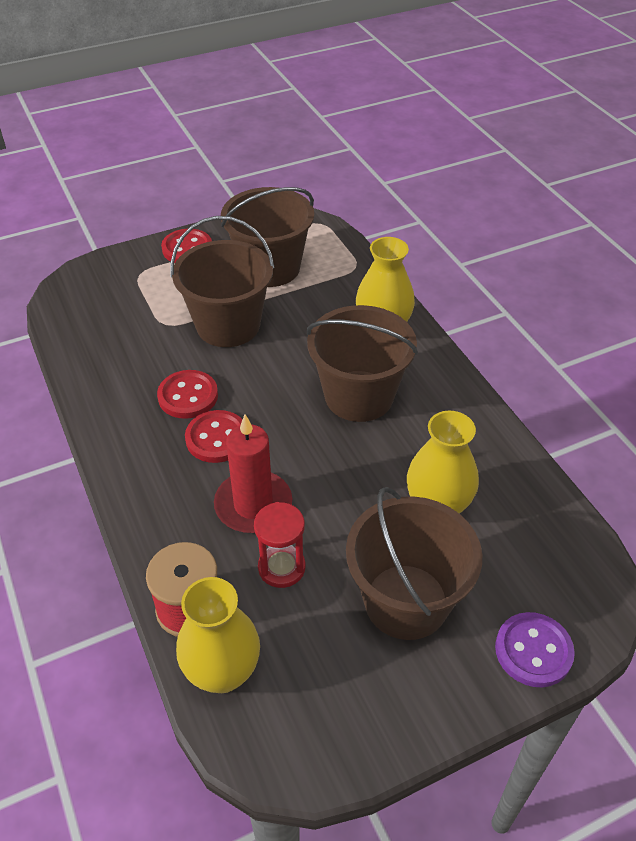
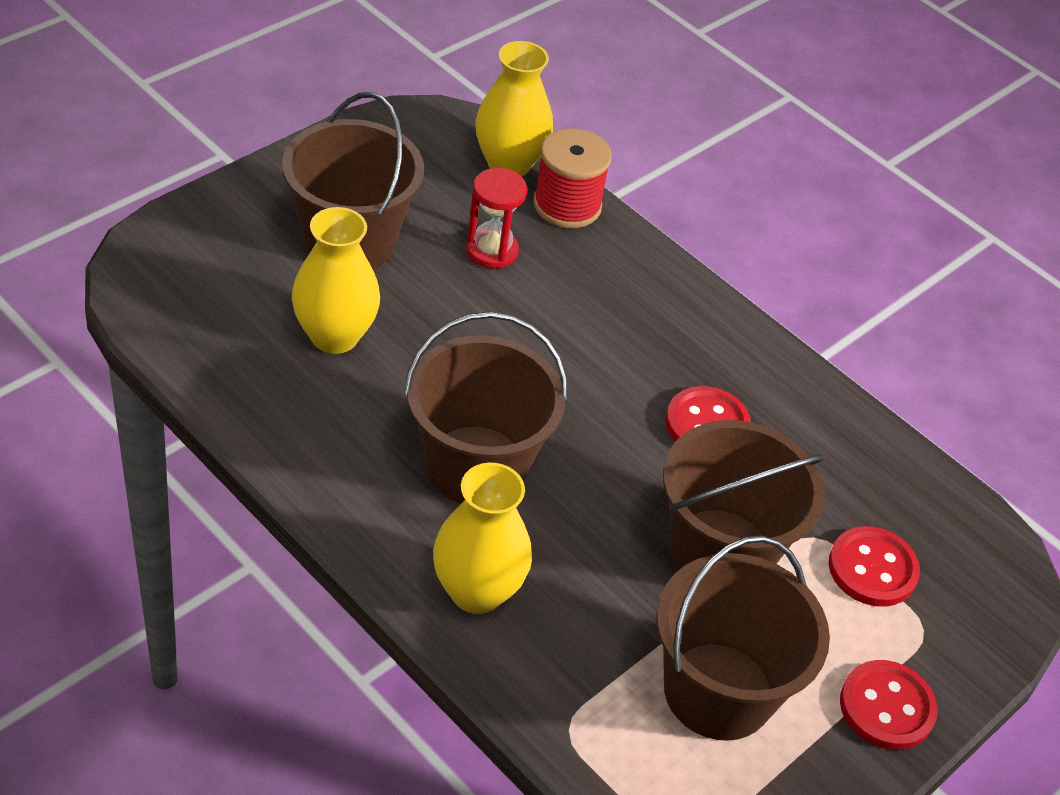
camera: 155 degrees right, 0 degrees up
(217, 438) = (636, 375): red button -> red button (872, 569)
(253, 505) = (552, 306): red candle -> none
(533, 651) = (211, 217): purple button -> none

